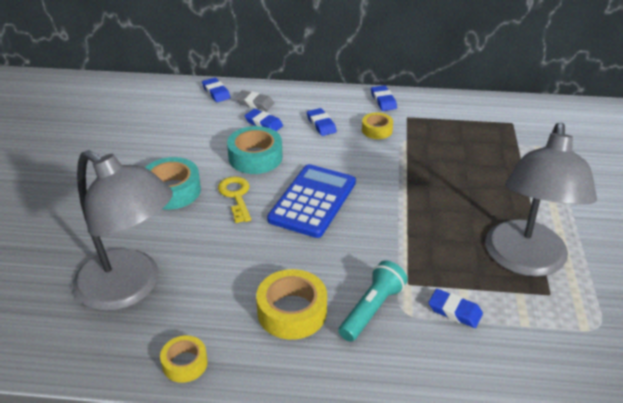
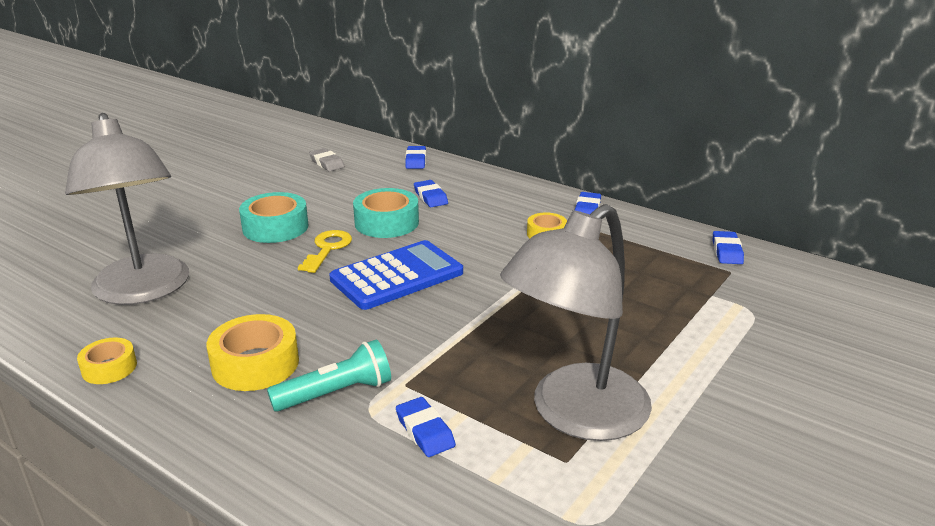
camera: 30 degrees right, 10 degrees down
(255, 103) = (443, 178): grey eraser -> grey eraser (327, 163)
(321, 125) = (489, 213): blue eraser -> blue eraser (727, 251)

